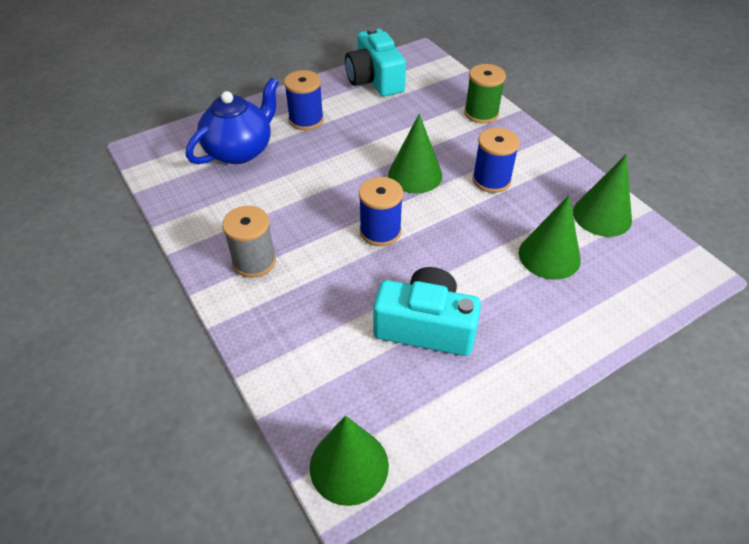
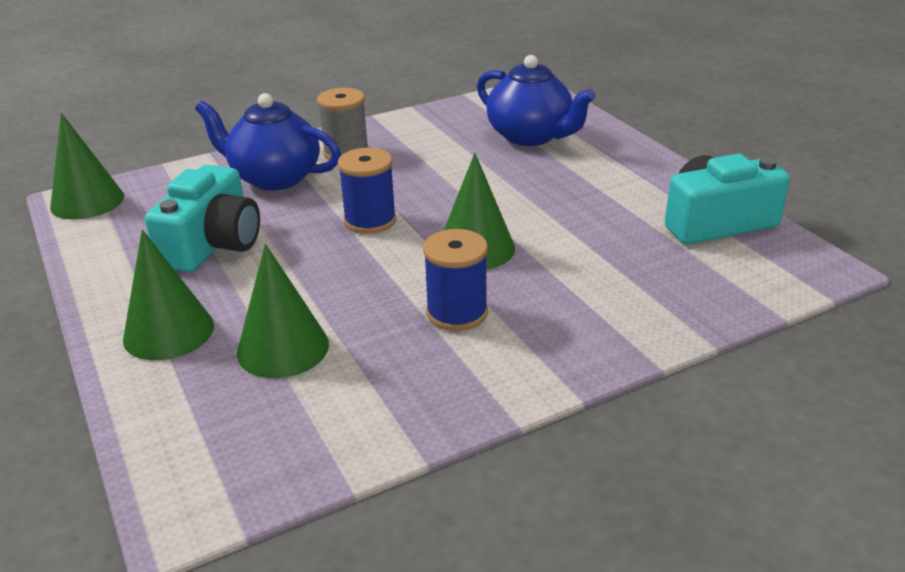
camera: 95 degrees right, 15 degrees down
(302, 306) = (274, 178): none -> blue teapot
(306, 120) = (597, 172): blue spool -> none
(481, 113) = (638, 319): green spool -> none
(602, 215) = (351, 419): green cone -> green cone (168, 332)

